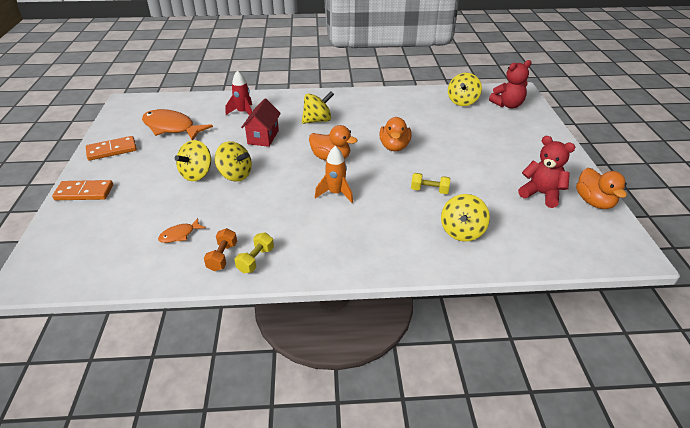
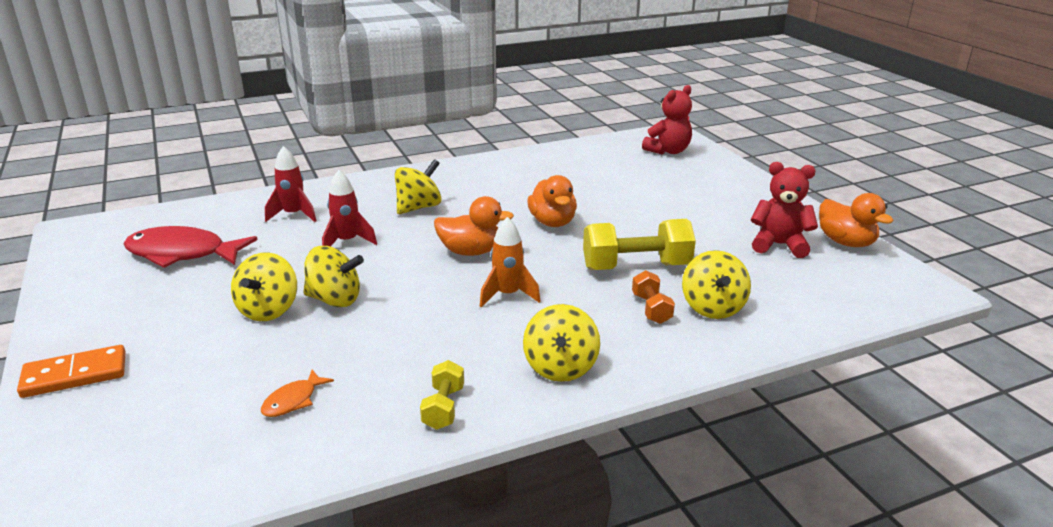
camera: 20 degrees left, 10 degrees down
(112, 150) = (90, 303): orange domino -> none
(171, 128) = (182, 253): orange fish -> red fish
(222, 257) = (386, 415): orange dumbbell -> orange dumbbell (651, 309)
(263, 137) = (347, 242): red house -> red rocket
(429, 190) = (636, 267): yellow dumbbell -> yellow dumbbell, size x1.88
(462, 102) = (607, 155): yellow spinning top -> yellow spinning top (560, 368)

